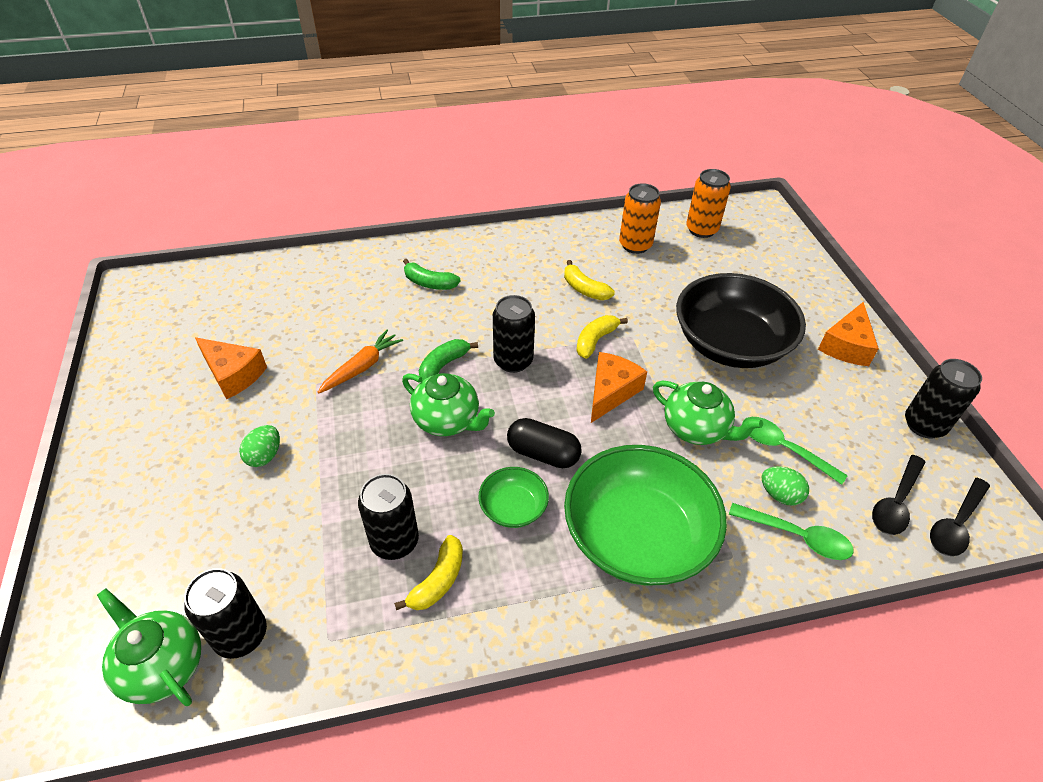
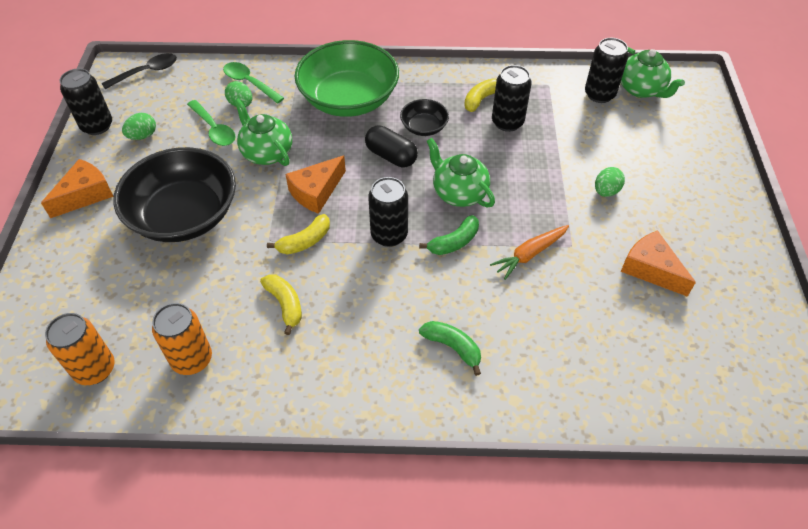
camera: 165 degrees left, 5 degrees up
(513, 508) = (424, 127): green bowl -> black bowl
(858, 422) = (143, 136): none -> green egg
(896, 502) = (170, 88): black spoon -> none

